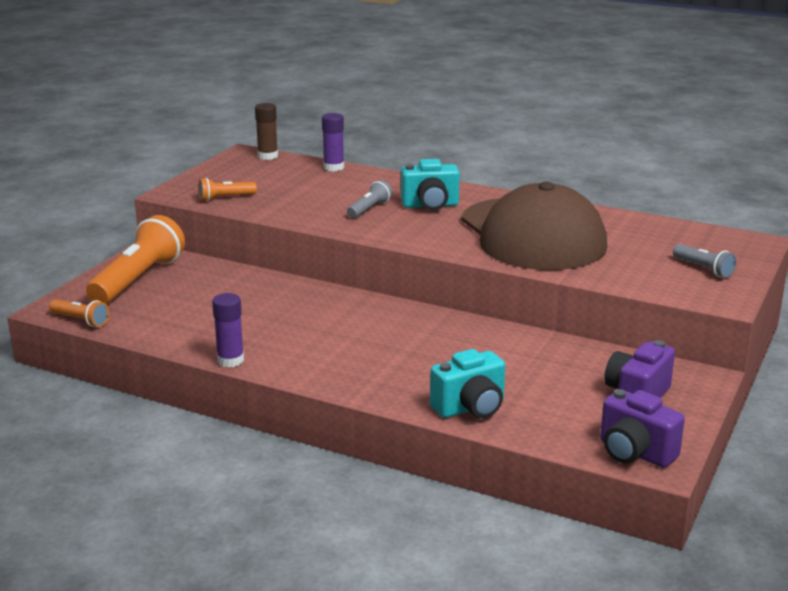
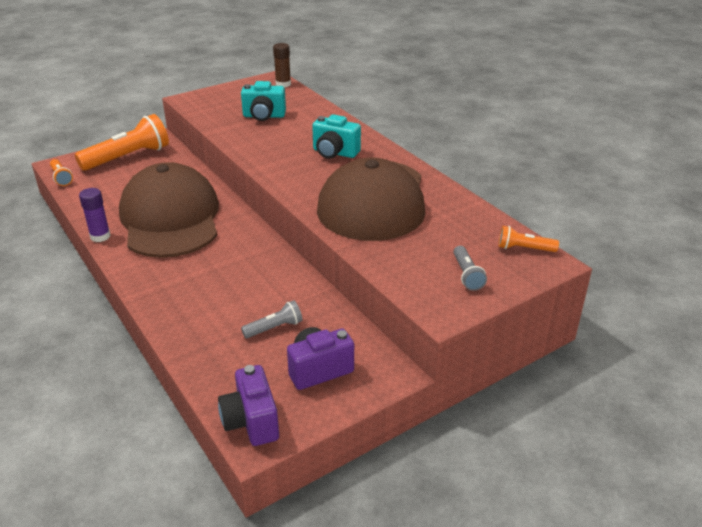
camera: 30 degrees right, 10 degrees up
(225, 198) = (212, 111): orange flashlight -> orange flashlight (524, 249)
(289, 322) = (170, 218): none -> brown cap
(333, 167) = (313, 104): purple glue stick -> none
(369, 209) = (289, 145): grey flashlight -> grey flashlight (274, 328)
(470, 408) = (191, 332): turquoise camera -> turquoise camera (264, 116)

